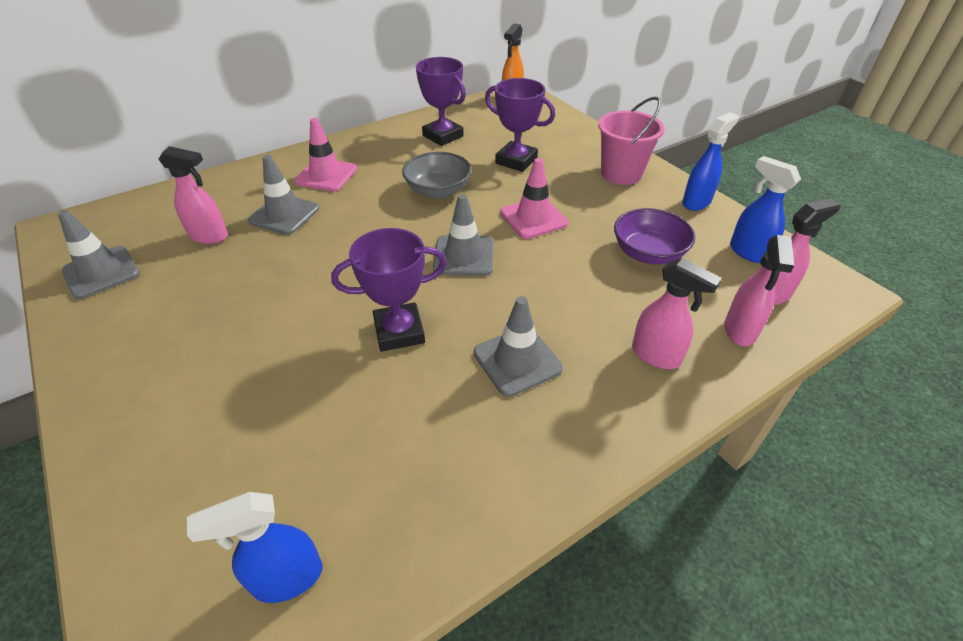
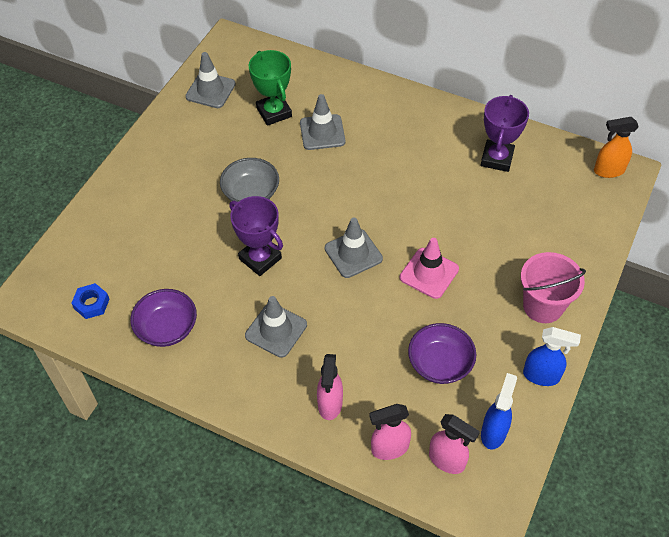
camera: 60 degrees right, 10 degrees up
(209, 236) = (274, 112): pink spray bottle -> green trophy
(287, 578) = (92, 304): blue spray bottle -> blue nut
(326, 175) = (383, 124): pink traffic cone -> none
(423, 482) = (167, 328): none -> purple bowl
(438, 191) = (417, 198): grey bowl -> grey bowl (251, 193)
(516, 161) = (501, 225): purple trophy -> none

